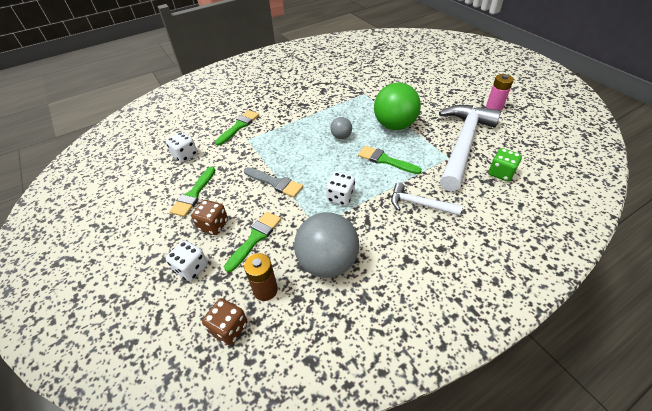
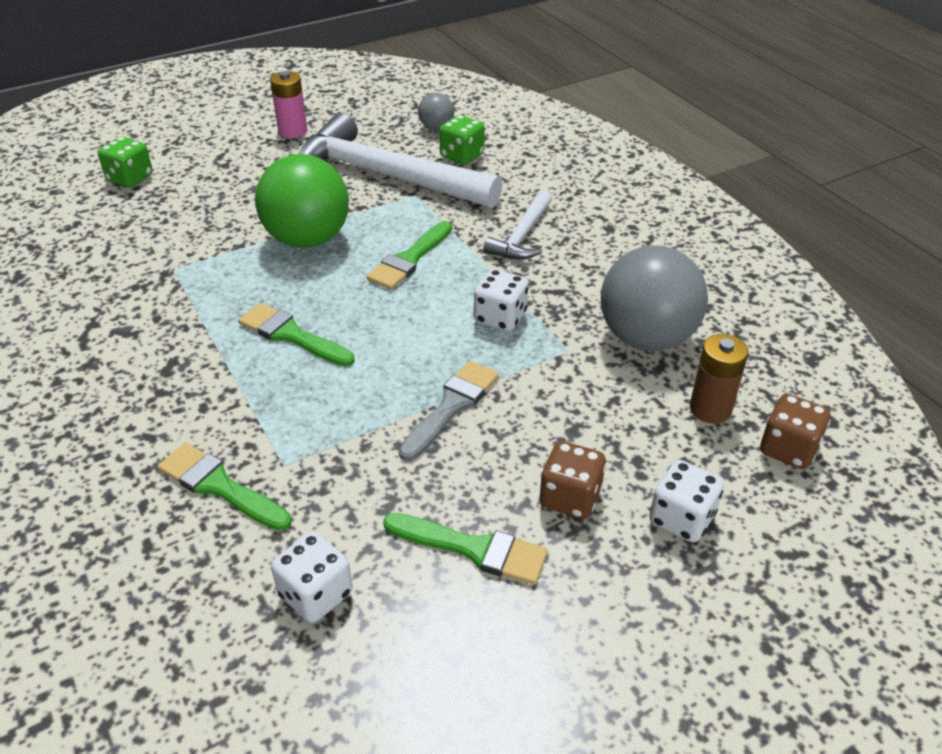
camera: 90 degrees left, 5 degrees down
(255, 238) = (601, 428): green brush -> green brush (291, 335)
(341, 136) = (321, 309): grey ball -> grey ball (436, 128)
(428, 70) = (130, 178): none -> green dice

